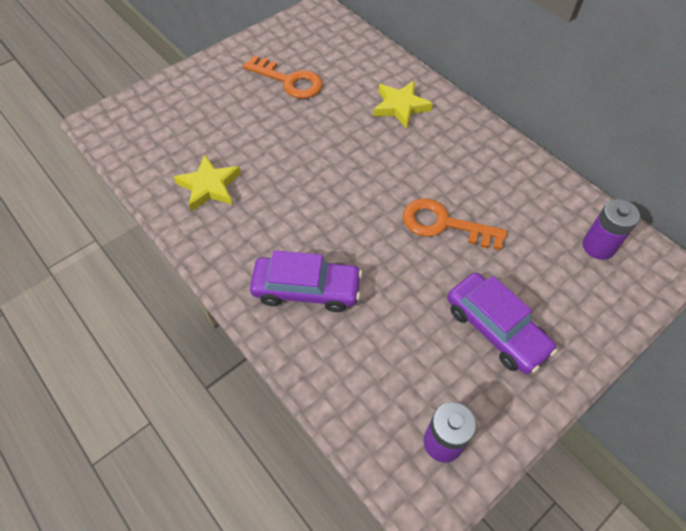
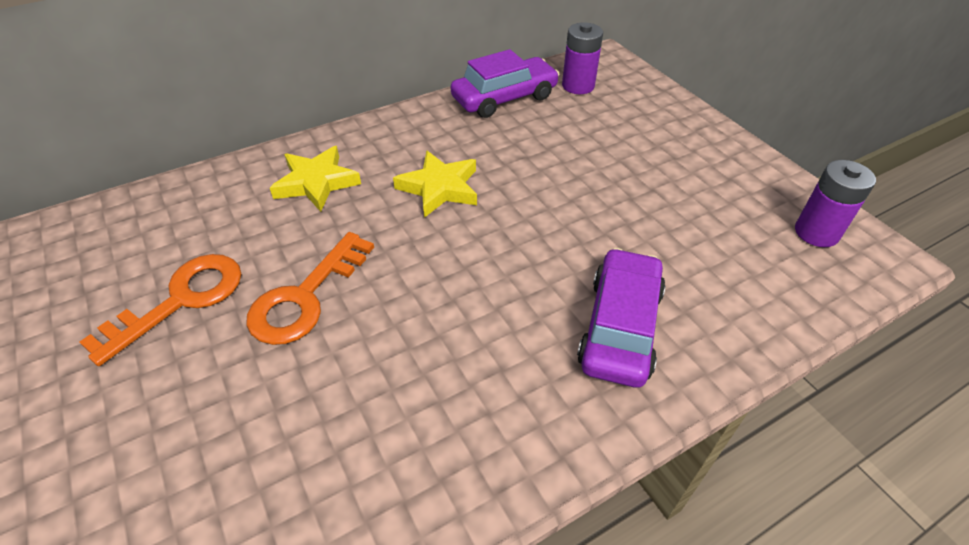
camera: 80 degrees left, 10 degrees down
(209, 186) = (386, 448): yellow star -> yellow star (439, 188)
(444, 224) = (531, 179): orange key -> orange key (306, 297)
(495, 329) = (676, 169): purple car -> purple car (504, 98)

